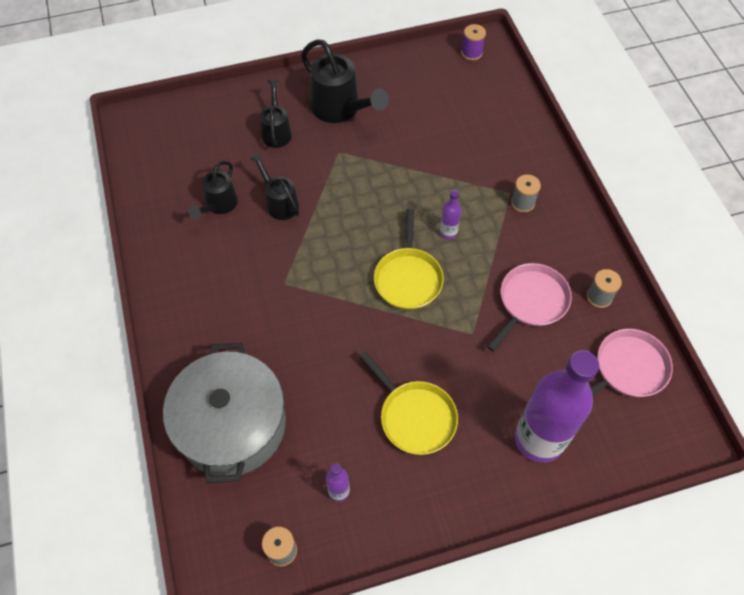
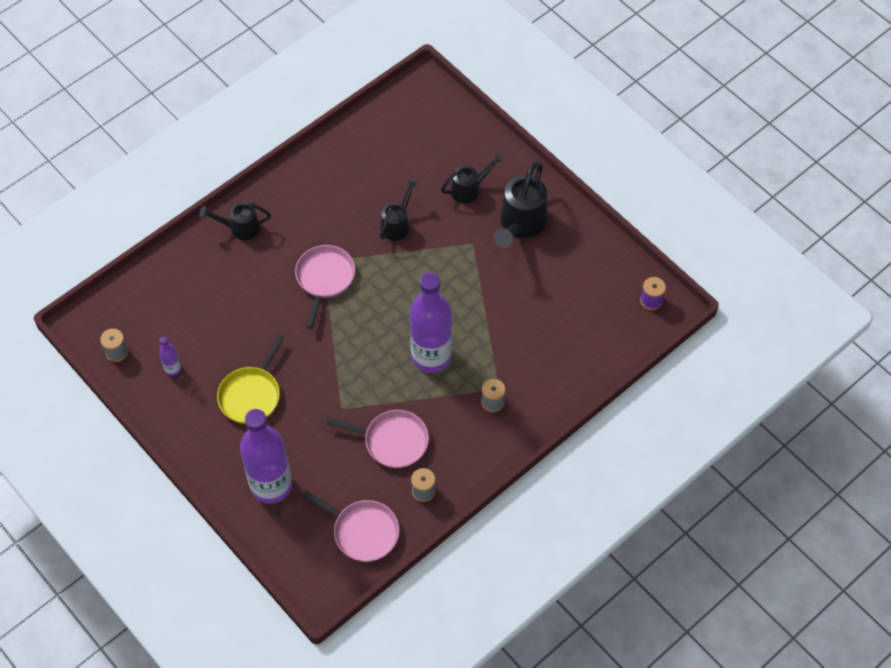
camera: 65 degrees right, 0 degrees up
(219, 205) = (373, 184): black watering can -> black watering can (240, 228)
(232, 425) = (192, 281): grey pot -> none
(306, 290) = (324, 278): none -> pink pan
(408, 278) = (371, 344): yellow pan -> none
(448, 232) = (431, 356): purple bottle -> purple bottle, size x2.44

